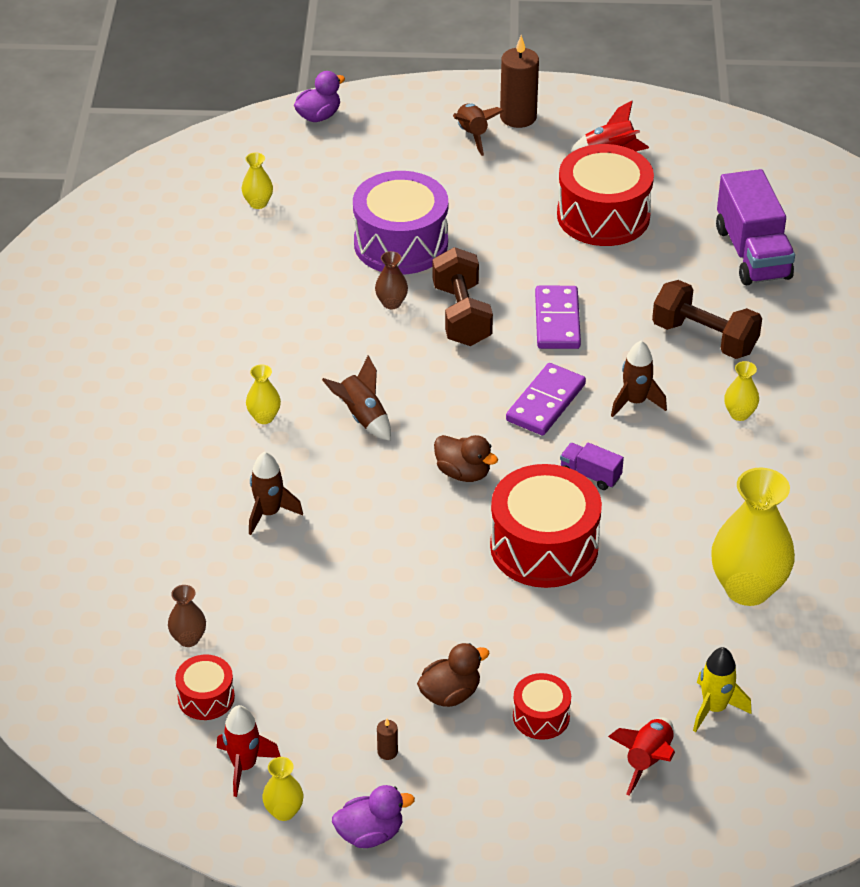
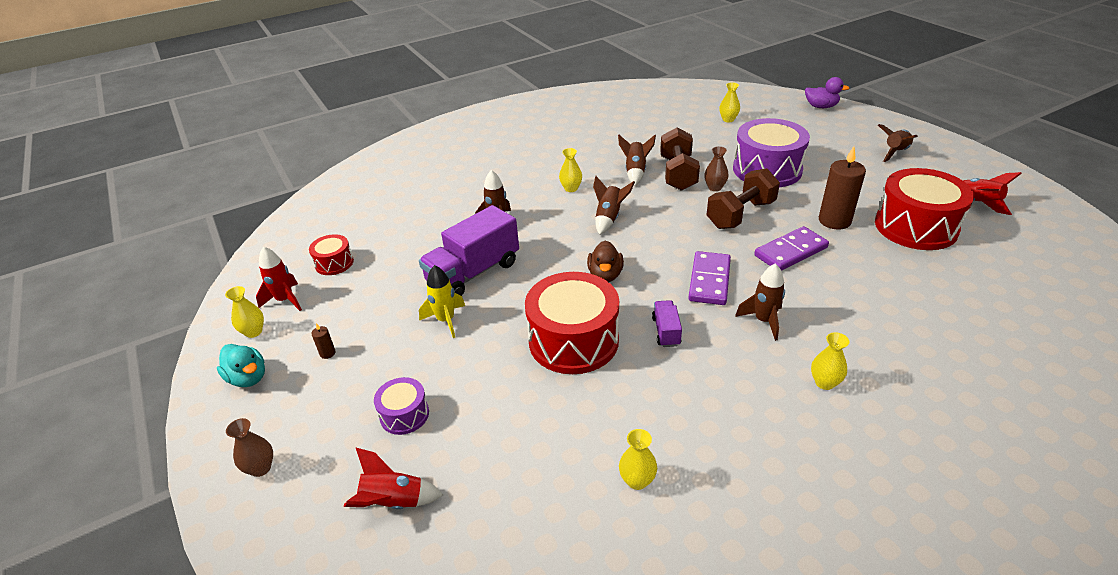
camera: 60 degrees right, 5 degrees down
(188, 639) = (377, 238): brown vase -> brown vase (260, 468)
(288, 345) = (635, 172): none -> brown rocket
(370, 834) = (248, 378): purple duck -> turquoise duck
(450, 694) = (398, 358): brown duck -> none
(518, 117) = (940, 159): brown candle -> brown candle (834, 221)
(541, 716) = (404, 414): red drum -> purple drum
(546, 403) = (709, 280): purple domino -> purple domino turned 75 degrees counterclockwise
(704, 338) = (876, 326): brown dumbbell -> brown dumbbell (678, 174)
(714, 708) = (480, 522): yellow rocket -> yellow rocket (446, 320)
(747, 588) = (637, 480): yellow vase -> yellow vase, size x0.46
(752, 253) = (1002, 310): purple truck -> purple truck (473, 273)

